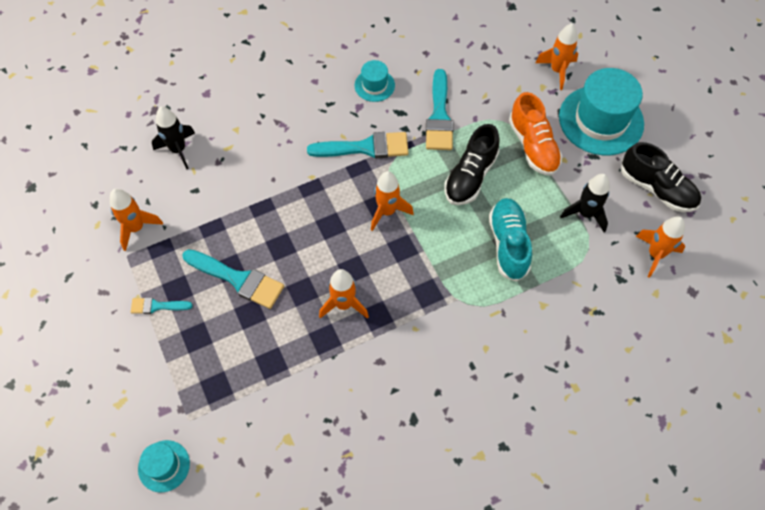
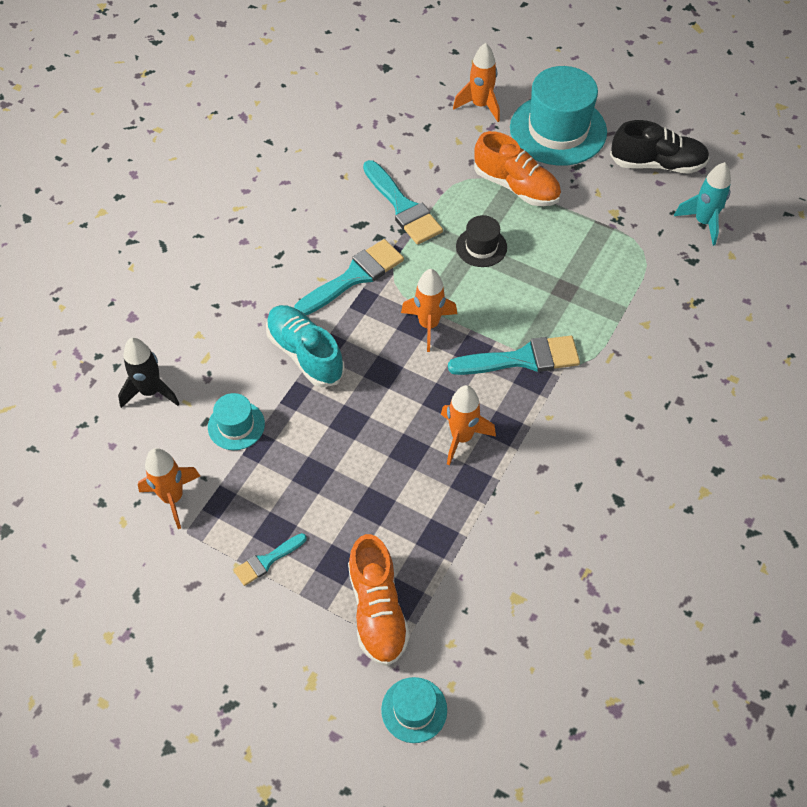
camera: 35 degrees left, 5 degrees down
(195, 385) = (377, 610): none -> orange shoe
(238, 279) = (332, 480): turquoise brush -> turquoise brush (522, 359)
(374, 85) = (311, 212): turquoise hat -> turquoise hat (236, 425)
(470, 176) = (481, 247): black shoe -> black hat
(508, 244) = (569, 288): turquoise shoe -> turquoise shoe (305, 354)
(585, 214) = (615, 221): black rocket -> none
(655, 254) = (703, 222): orange rocket -> turquoise rocket

